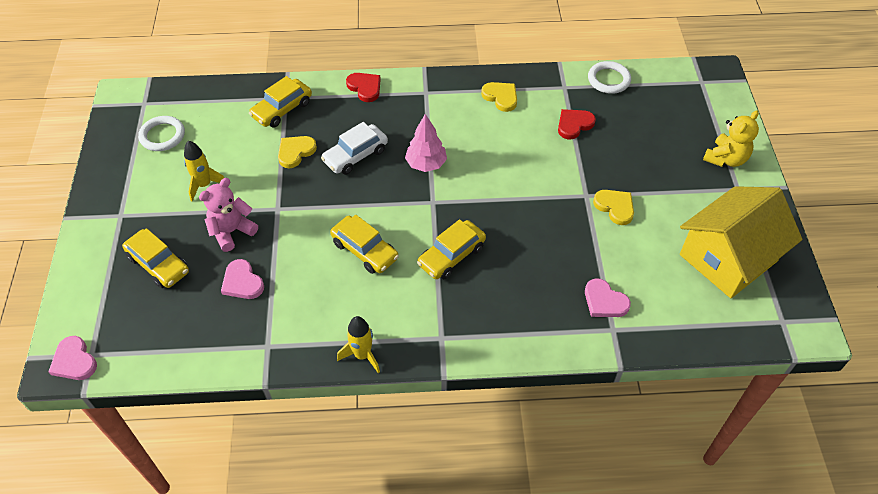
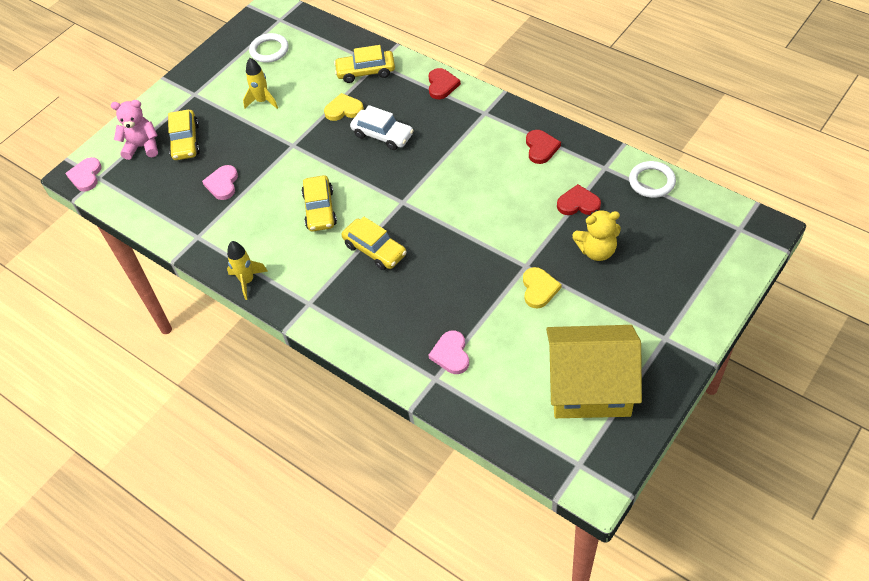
camera: 45 degrees right, 0 degrees up
(231, 231) = (249, 144): pink teddy bear -> pink teddy bear (142, 147)
(355, 155) = (382, 135): white car -> white car turned 150 degrees counterclockwise
(426, 164) = (427, 170): pink tree -> none
(451, 255) = (375, 250): yellow car -> yellow car turned 135 degrees counterclockwise
(501, 97) = (541, 148): yellow heart -> red heart
(725, 159) = (683, 307): yellow teddy bear -> yellow teddy bear (596, 250)

